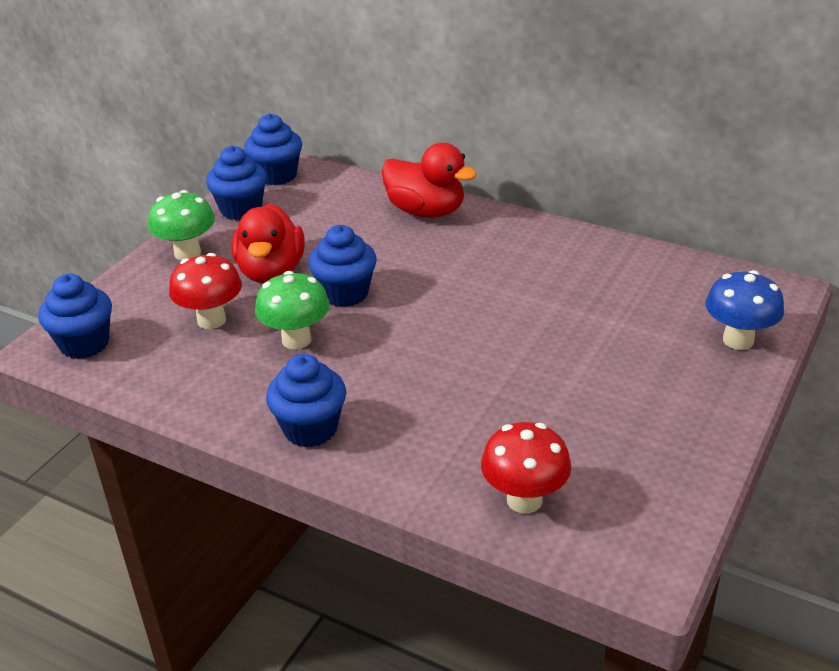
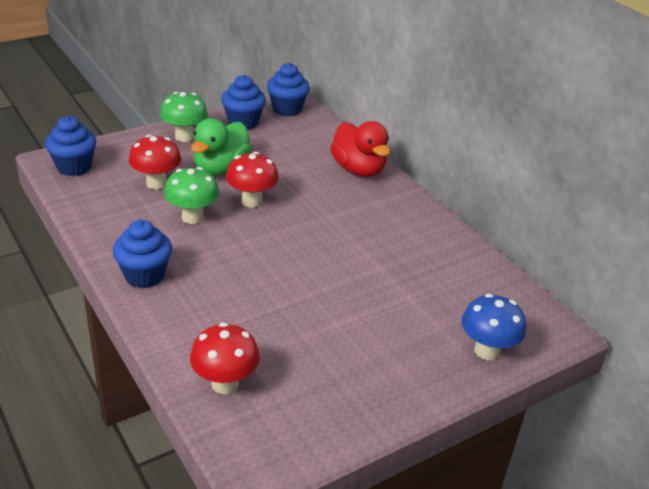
camera: 25 degrees right, 0 degrees up
(271, 272) = (221, 169): red duck -> green duck
(345, 293) = (251, 201): blue cupcake -> red mushroom

